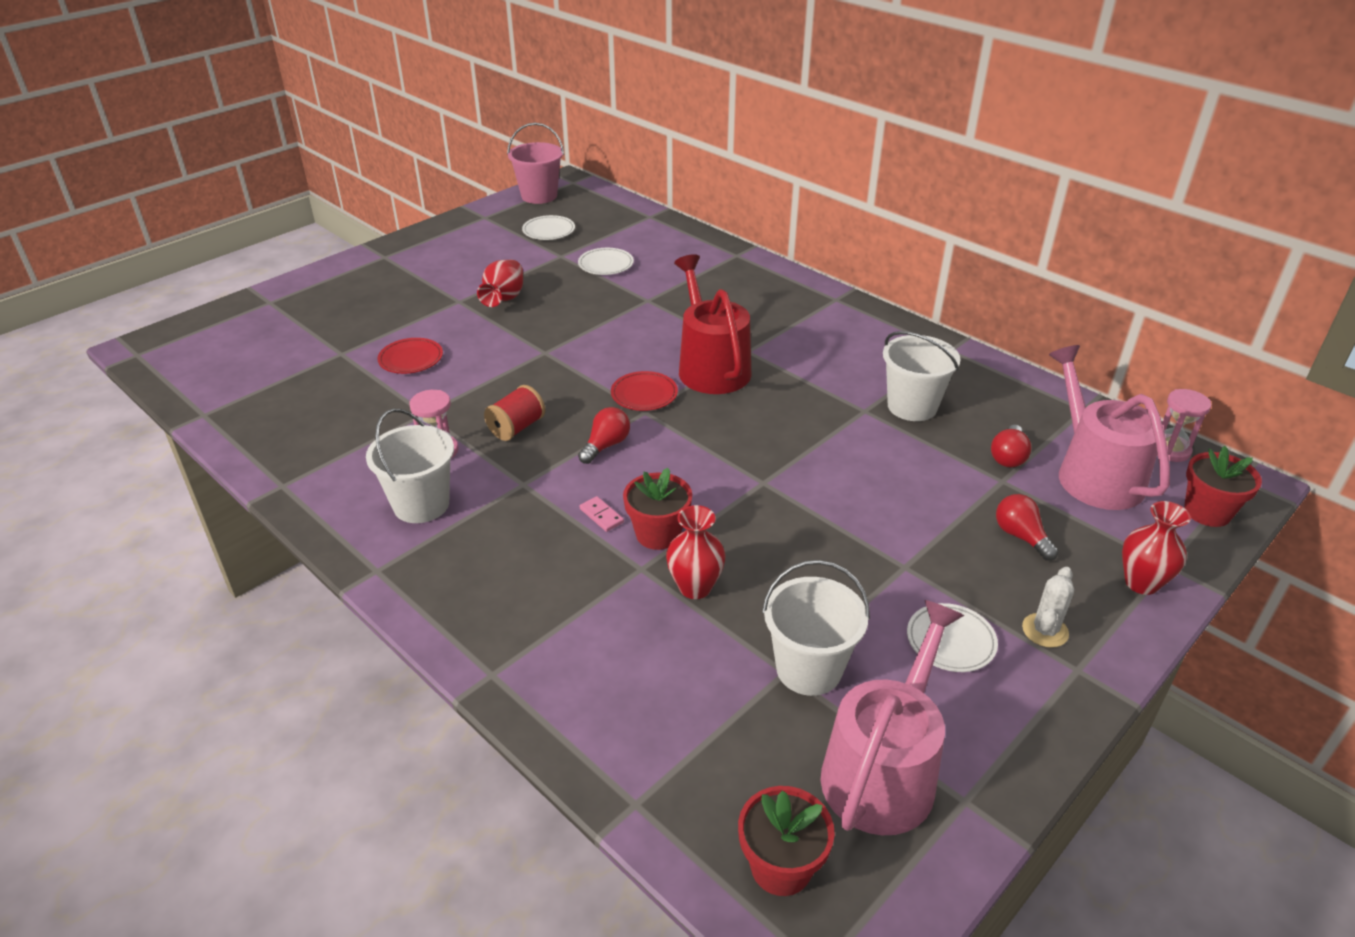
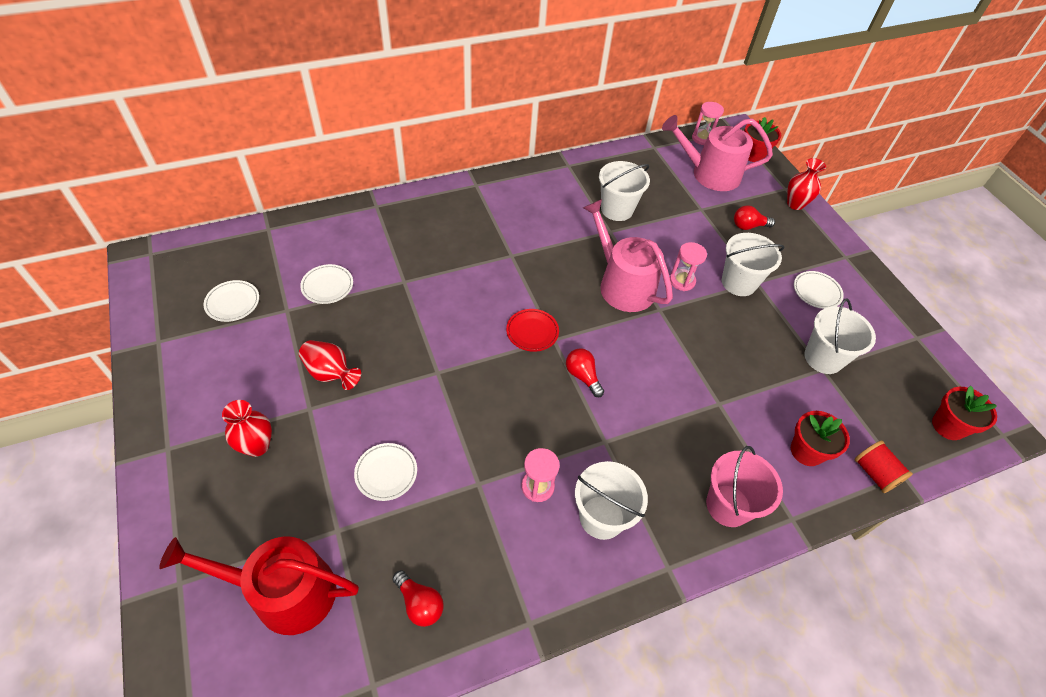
camera: 70 degrees left, 15 degrees up
(411, 359) = (386, 473): red plate -> white plate
(516, 428) = (533, 424): red spool -> red spool (874, 473)
(539, 196) = (154, 286): pink bucket -> pink bucket (728, 505)
(601, 515) = (659, 406): pink domino -> none
(658, 534) = (689, 382): red flower pot -> red flower pot (806, 451)
(695, 587) = (745, 382): red vase -> red vase (257, 446)
(711, 367) = (519, 282): red watering can -> red watering can (284, 592)
(834, 491) = (682, 281): none -> pink hourglass
(883, 770) = (895, 359): pink watering can -> pink watering can (622, 284)
(884, 547) = (738, 282): none -> white bucket
(1008, 457) = (682, 196): red light bulb -> red light bulb (419, 603)
(1045, 630) = (818, 254): white cactus -> none

